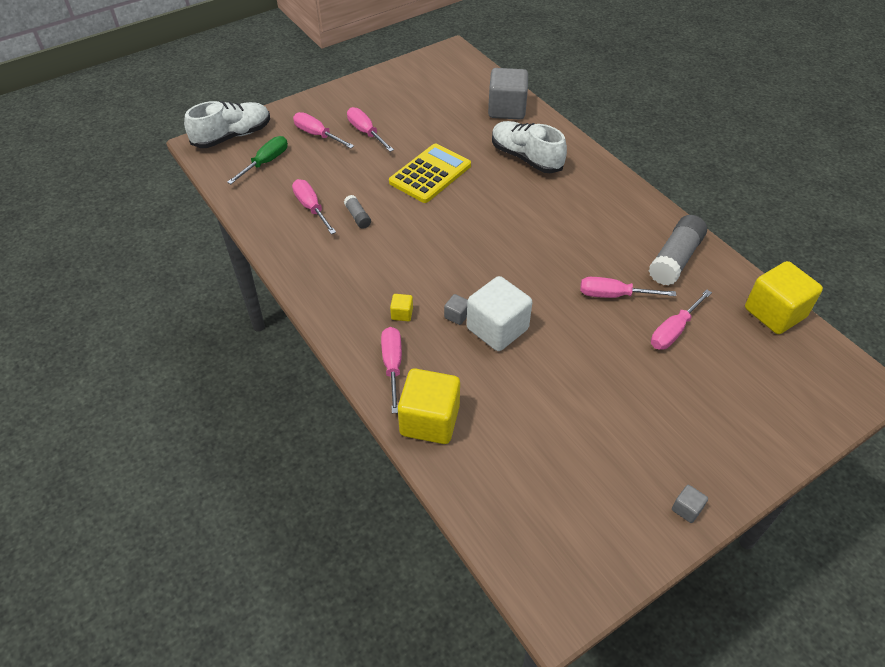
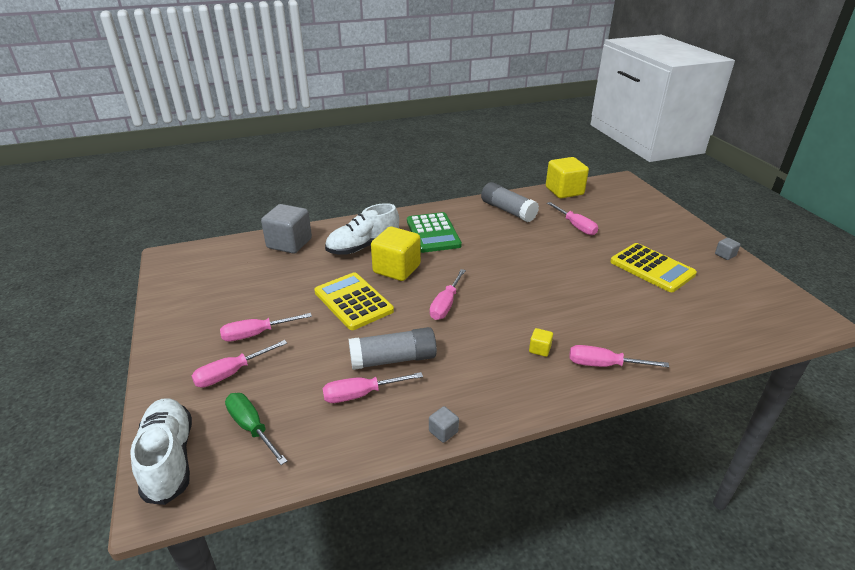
camera: 75 degrees left, 15 degrees down
(358, 217) = (393, 359): grey glue stick -> grey glue stick, size x2.00
(429, 420) = (665, 352): yellow cube -> yellow cube (396, 269)
(457, 316) = (547, 317): grey cube -> grey cube (443, 431)
(497, 329) = (565, 299): white cube -> none
(581, 203) = (433, 233): none -> green calculator
(604, 415) = (652, 268): none -> yellow calculator
(613, 295) = (537, 241): pink screwdriver -> pink screwdriver (445, 305)

